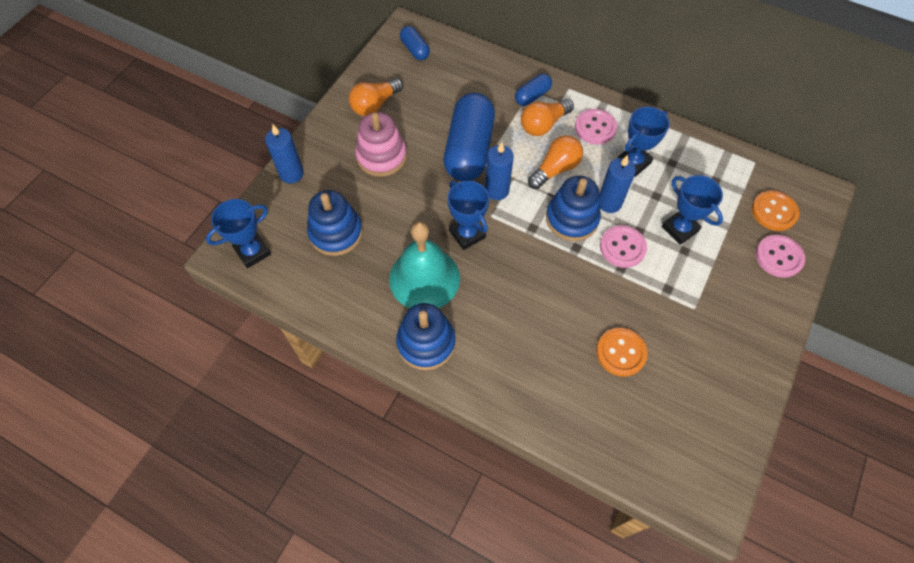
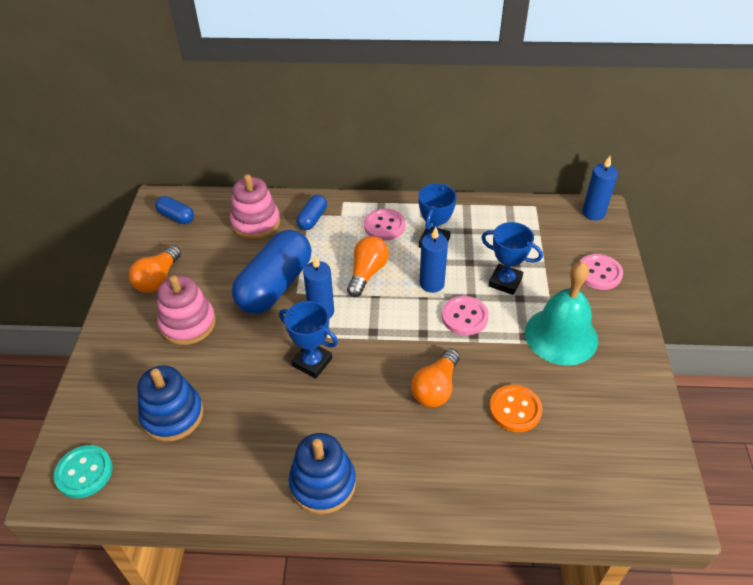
camera: 25 degrees left, 15 degrees down
(253, 252) = (84, 472): blue trophy -> turquoise button
(291, 174) = (95, 376): blue candle -> blue candle (593, 213)
(424, 278) = (289, 421): turquoise bell -> turquoise bell (561, 336)
(469, 150) = (275, 286): blue capsule -> blue capsule turned 45 degrees clockwise
(480, 81) = (256, 223): none -> pink stacking toy
(543, 125) = (335, 239): orange light bulb -> orange light bulb (436, 388)
(572, 219) = (405, 310): blue stacking toy -> none
(774, 212) = (573, 239): orange button -> none

